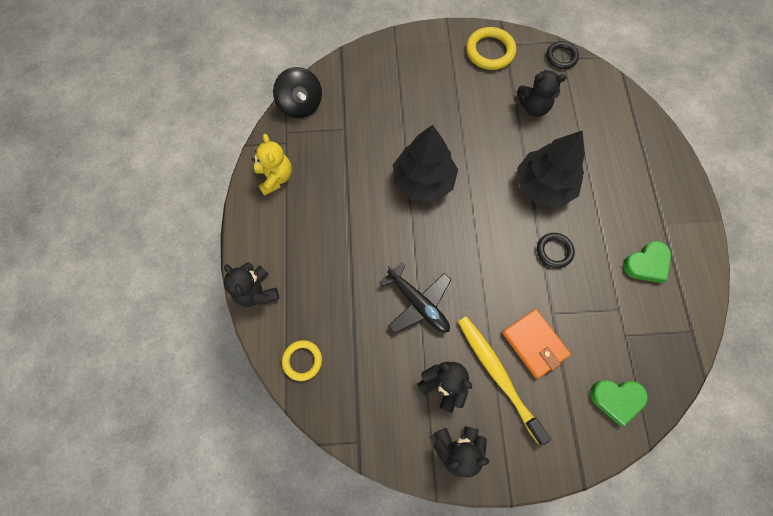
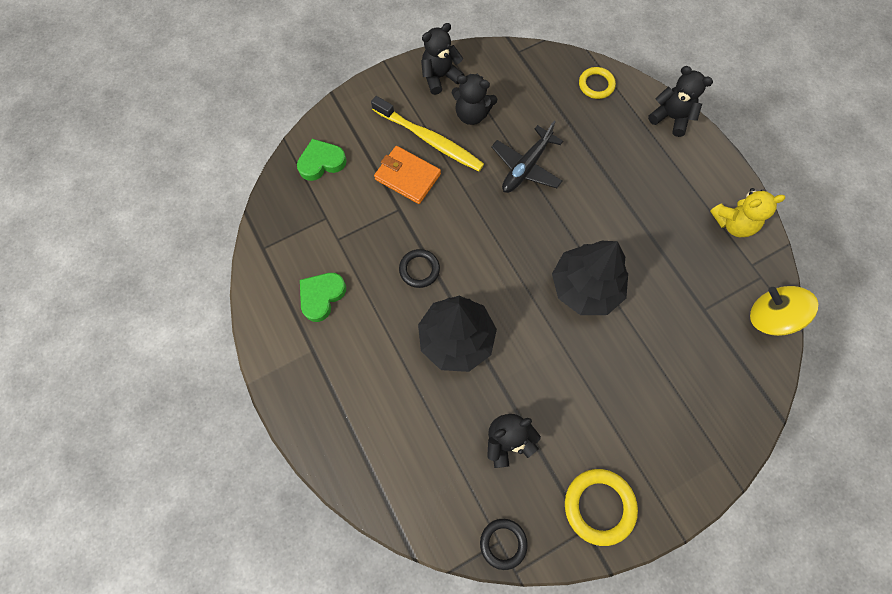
camera: 155 degrees right, 0 degrees up
(275, 177) = (733, 223): yellow teddy bear -> yellow teddy bear turned 60 degrees counterclockwise
(301, 105) = (770, 317): black spinning top -> yellow spinning top
(418, 303) = (526, 167): black plane -> black plane turned 75 degrees counterclockwise

